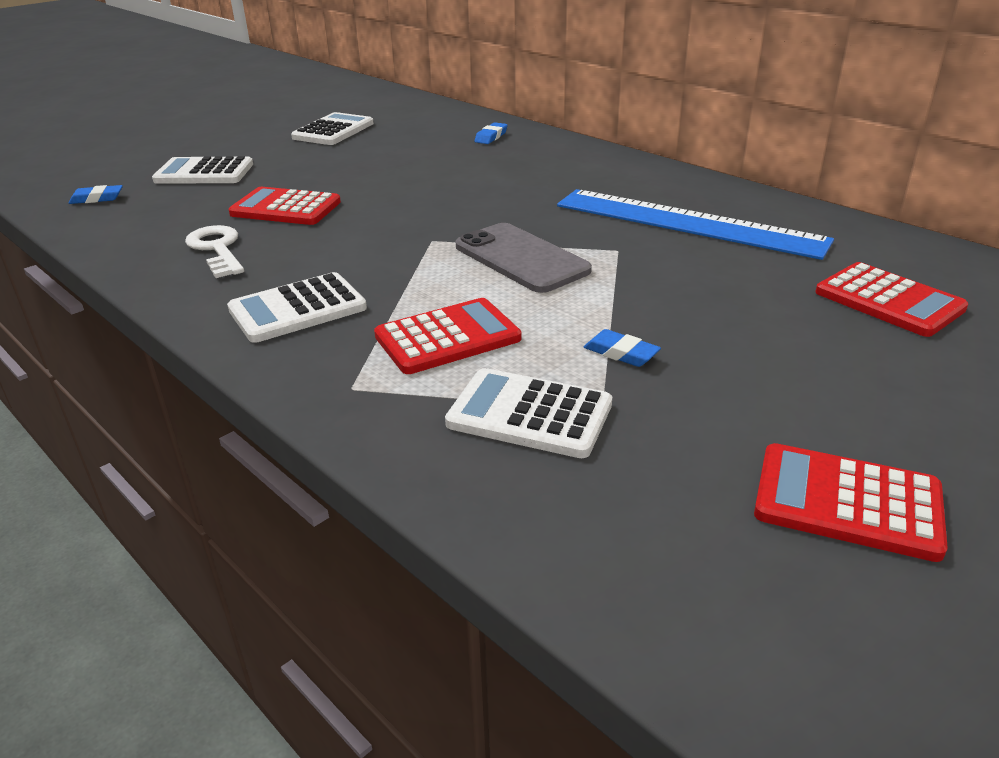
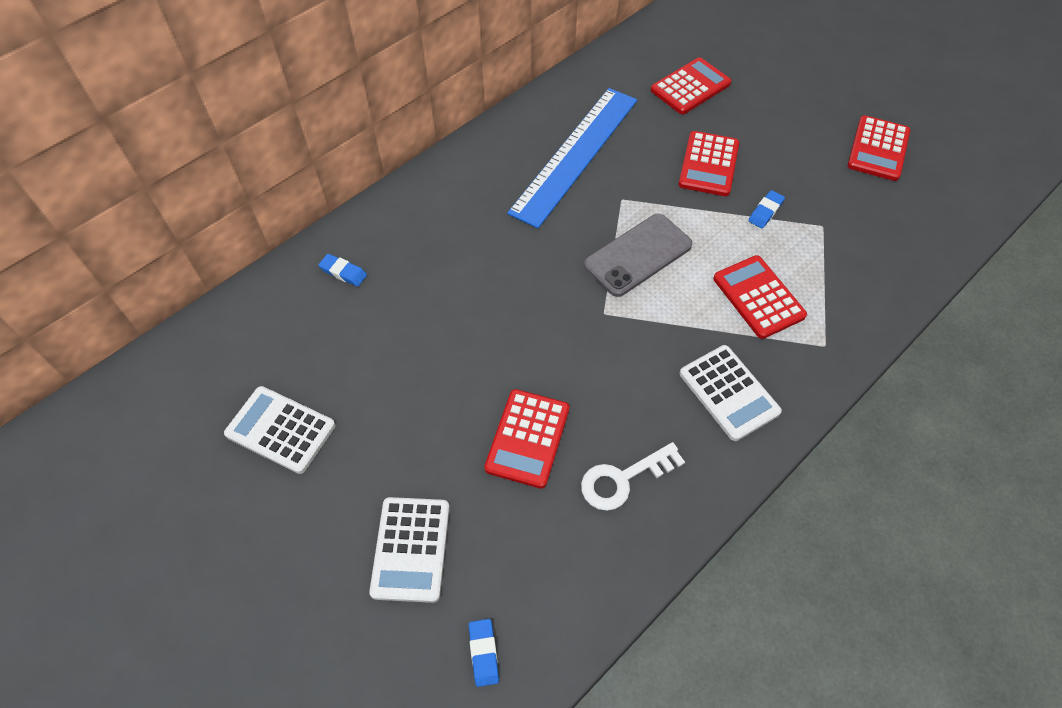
camera: 90 degrees left, 25 degrees up
(529, 414) = (835, 257): white calculator -> none
(710, 310) = (708, 164): none -> red calculator

